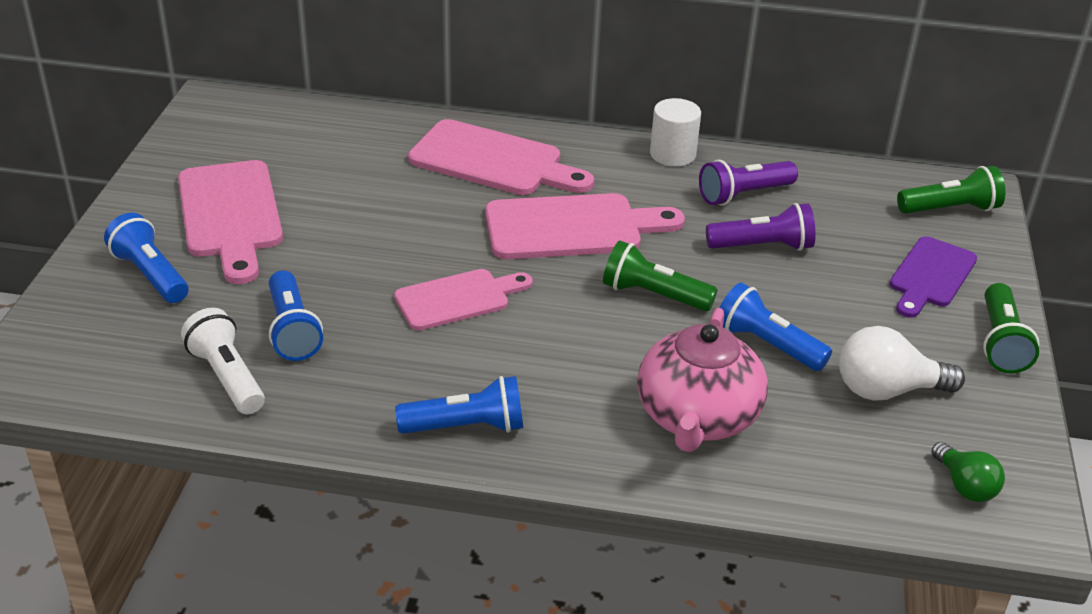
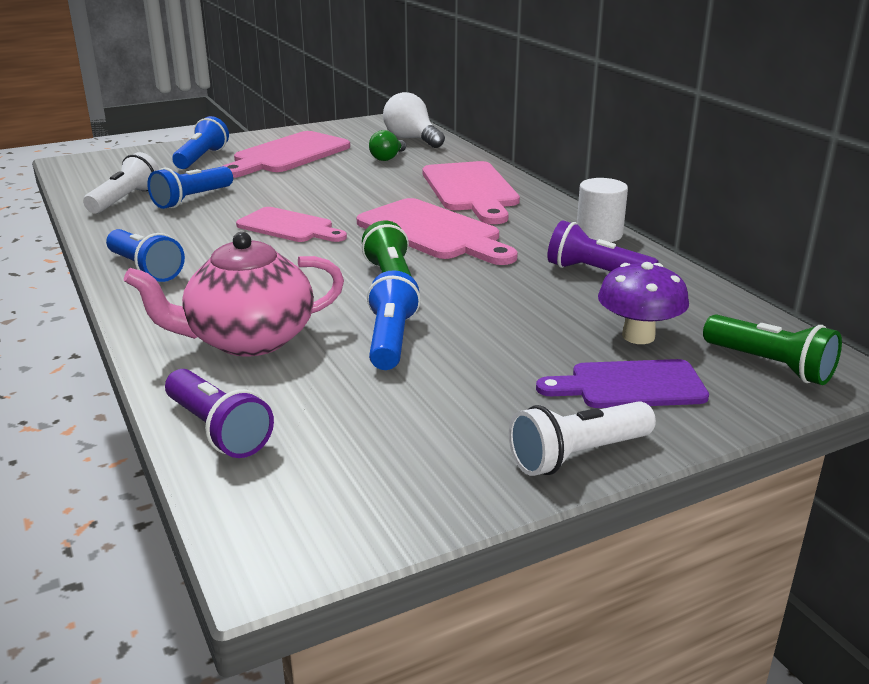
camera: 55 degrees right, 10 degrees down
(762, 246) = (533, 300): purple flashlight -> purple flashlight (218, 430)
(865, 234) = (638, 336): none -> purple mushroom
(886, 390) = (400, 412): white light bulb -> white light bulb (412, 139)
(964, 486) = (293, 497): green light bulb -> green light bulb (387, 158)
(1000, 342) = (578, 455): green flashlight -> white flashlight

